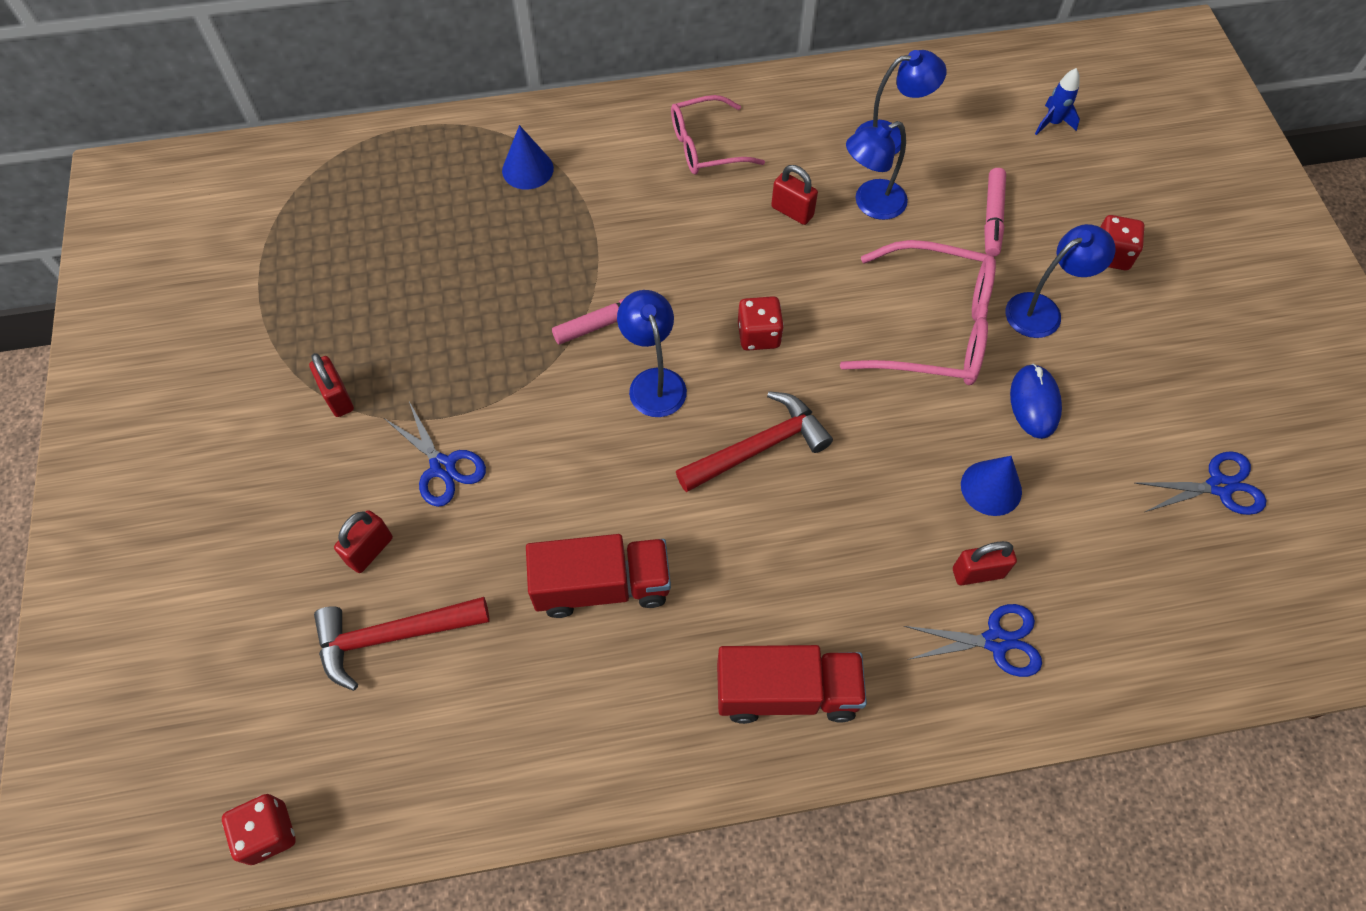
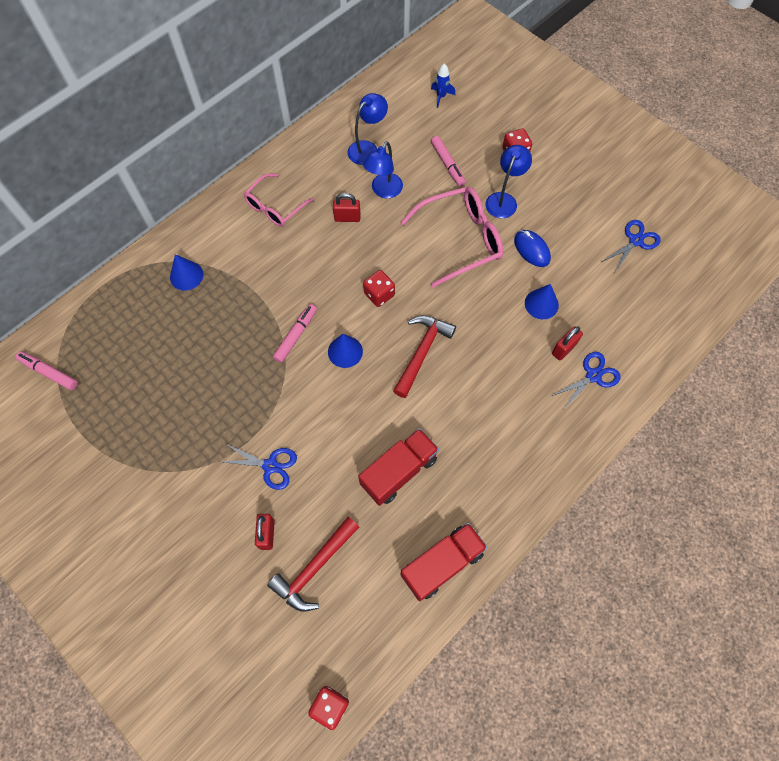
camera: 35 degrees left, 5 degrees up
(281, 191) = (49, 372): none -> pink marker
(338, 397) = (182, 466): red padlock -> none
(654, 382) = (345, 351): blue lamp -> blue cone
(786, 692) = (521, 462): red truck -> red truck (442, 564)

